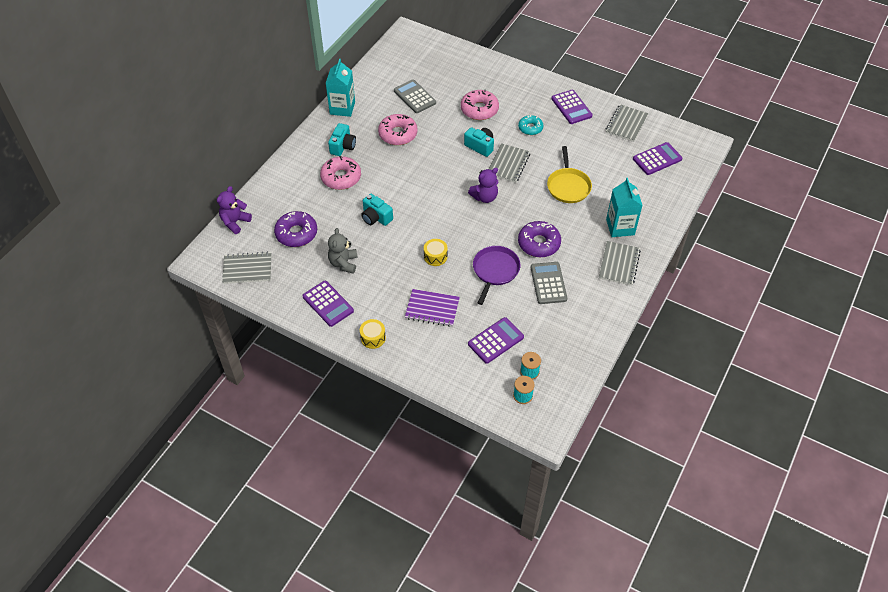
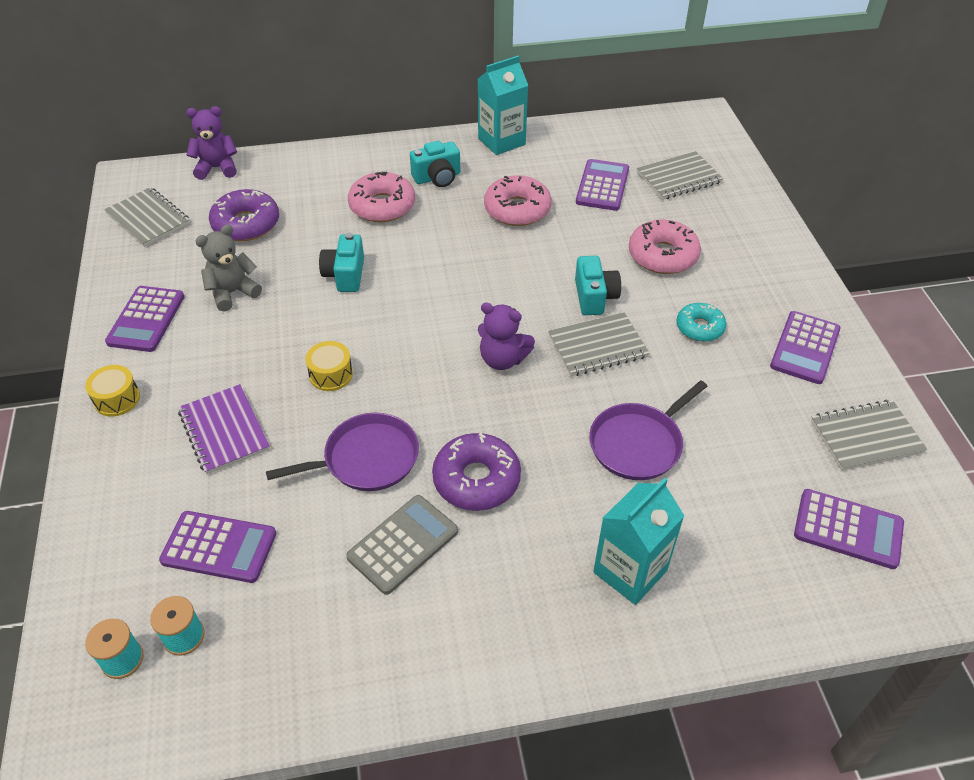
camera: 50 degrees right, 5 degrees down
(414, 97) = (602, 186): grey calculator -> purple calculator
(568, 186) = (638, 443): yellow pan -> purple pan
(619, 264) = (543, 623): grey notebook -> grey notebook (679, 178)

